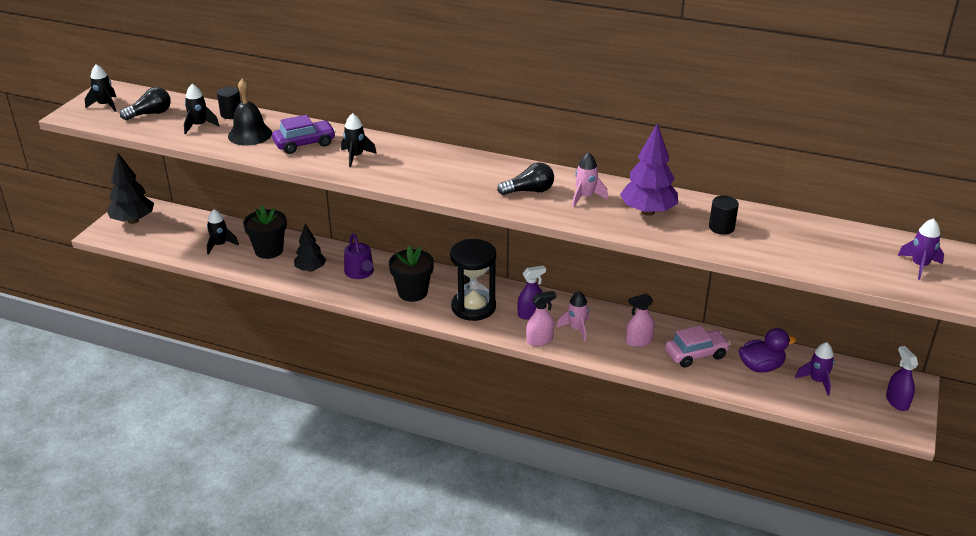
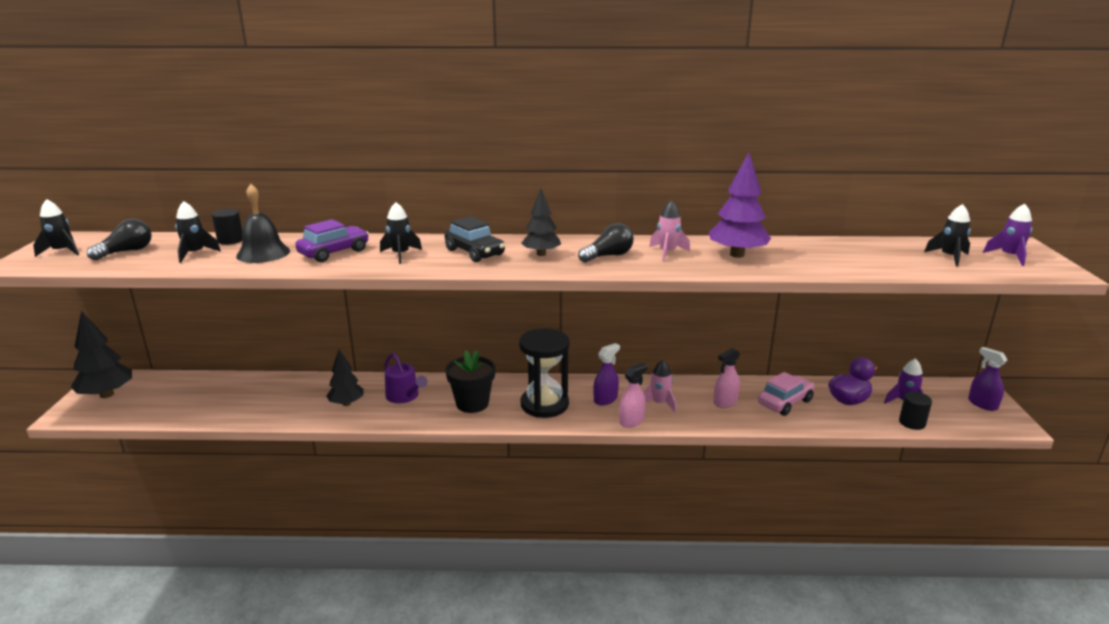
camera: 20 degrees left, 10 degrees down
(220, 245) = (227, 399): black rocket -> black rocket (949, 257)
(269, 250) = (289, 394): black flower pot -> none
(418, 165) = (474, 252): none -> black car
(473, 178) = (541, 254): none -> black tree
(721, 227) = (815, 256): black cylinder -> black cylinder (912, 423)

